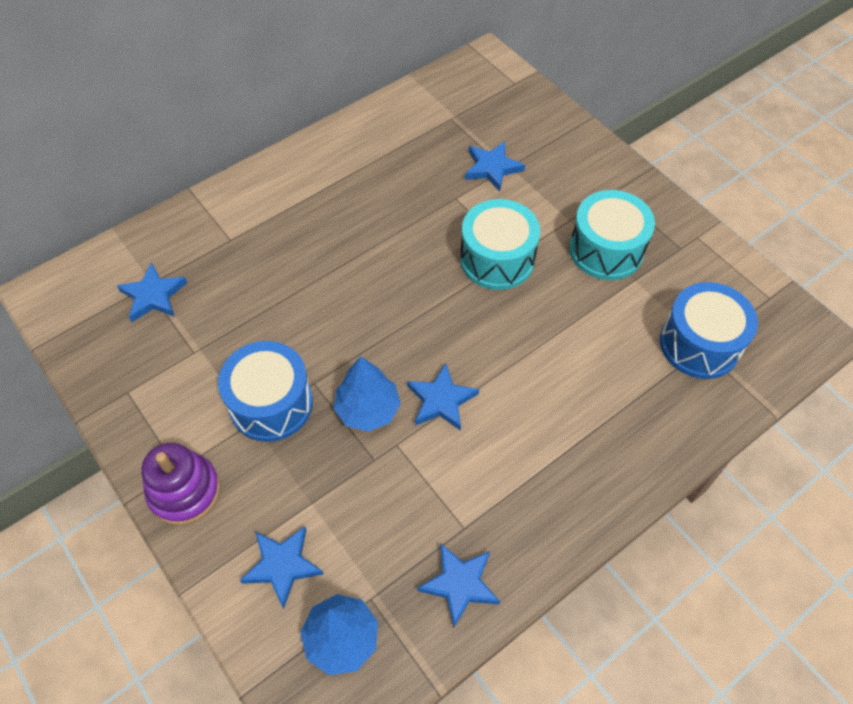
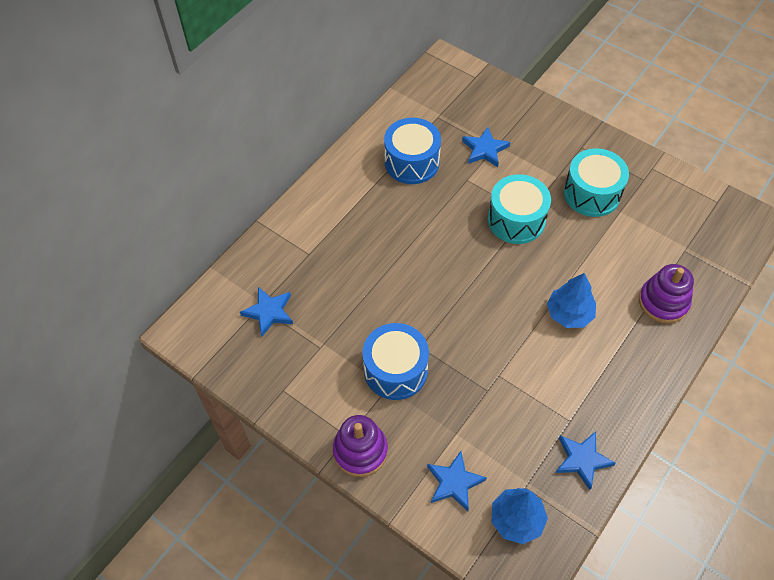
camera: 15 degrees left, 0 degrees up
(367, 409) = (468, 356): blue tree -> blue tree (569, 314)
(441, 400) = (517, 335): blue star -> none
(648, 407) = (663, 302): none -> purple stacking toy
(699, 344) = (681, 247): blue drum -> blue drum (412, 162)

